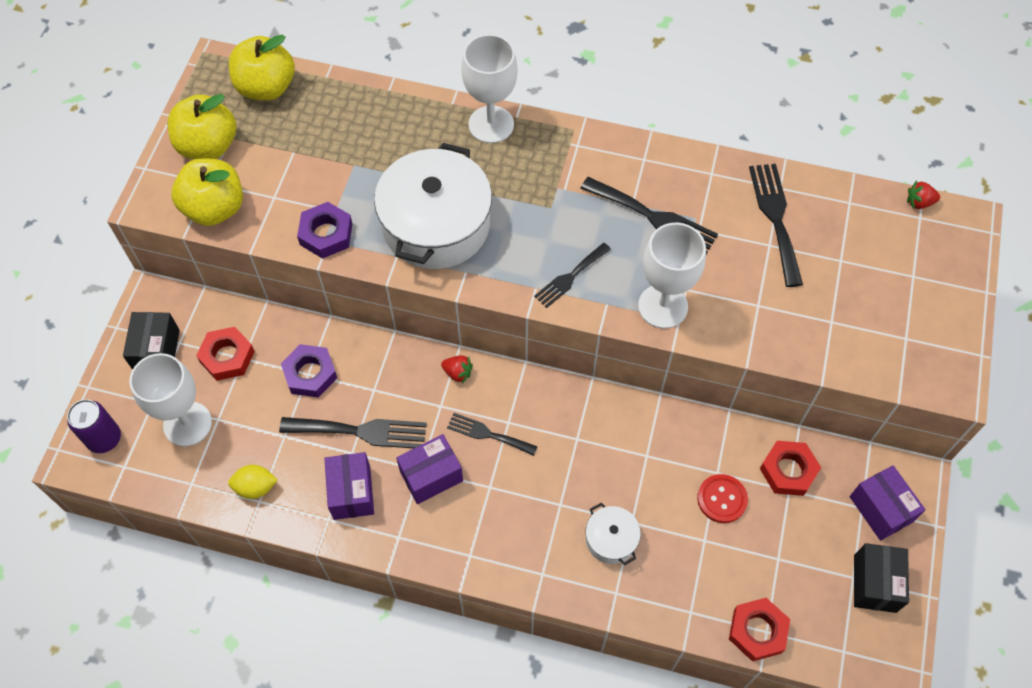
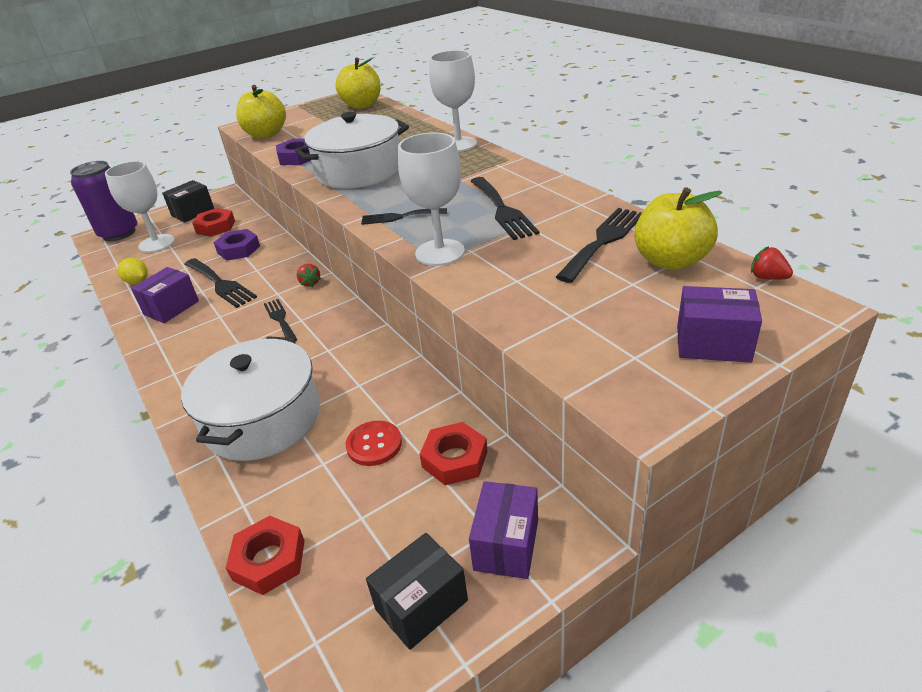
camera: 45 degrees right, 25 degrees down
(104, 438) = (119, 233): purple can -> purple can, size x1.60
(208, 146) = (301, 116): yellow apple -> yellow apple (671, 261)
(431, 476) = (219, 322): purple box -> purple box (713, 343)
(611, 539) = (262, 419): white pot -> white pot, size x2.20

